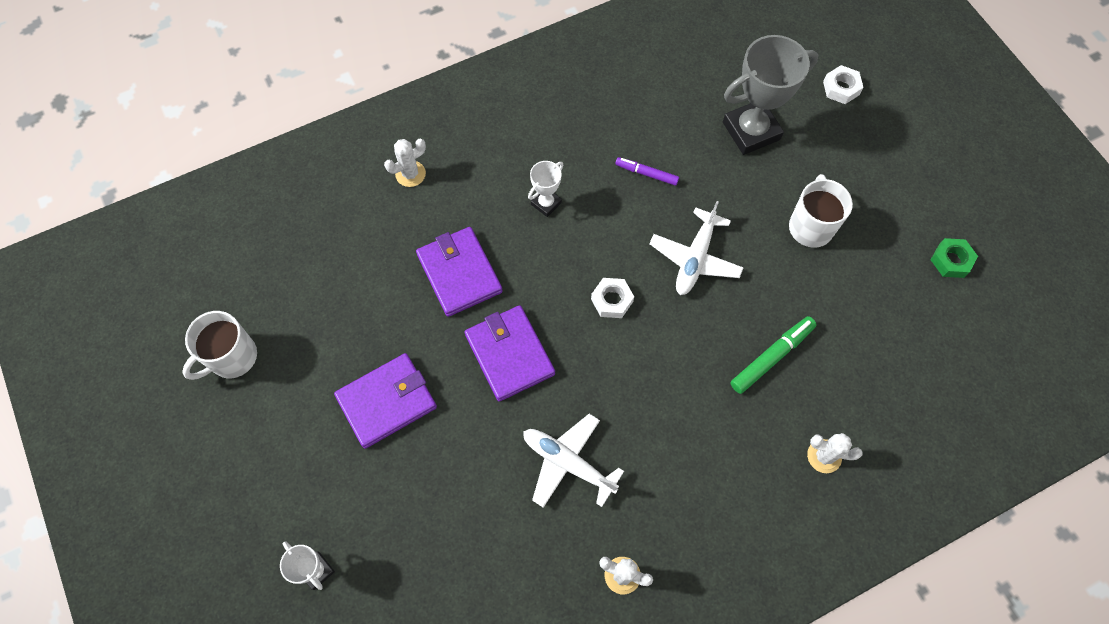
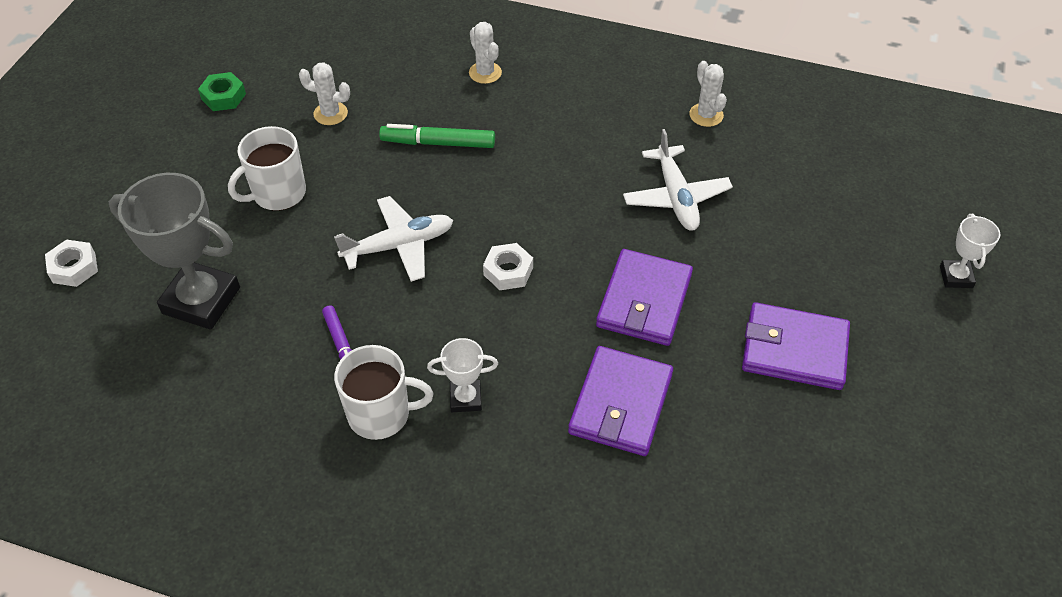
camera: 135 degrees left, 15 degrees down
(232, 357) = (932, 513): white mug -> white mug (381, 414)
(410, 174) = (569, 555): white cactus -> white cactus (330, 113)

